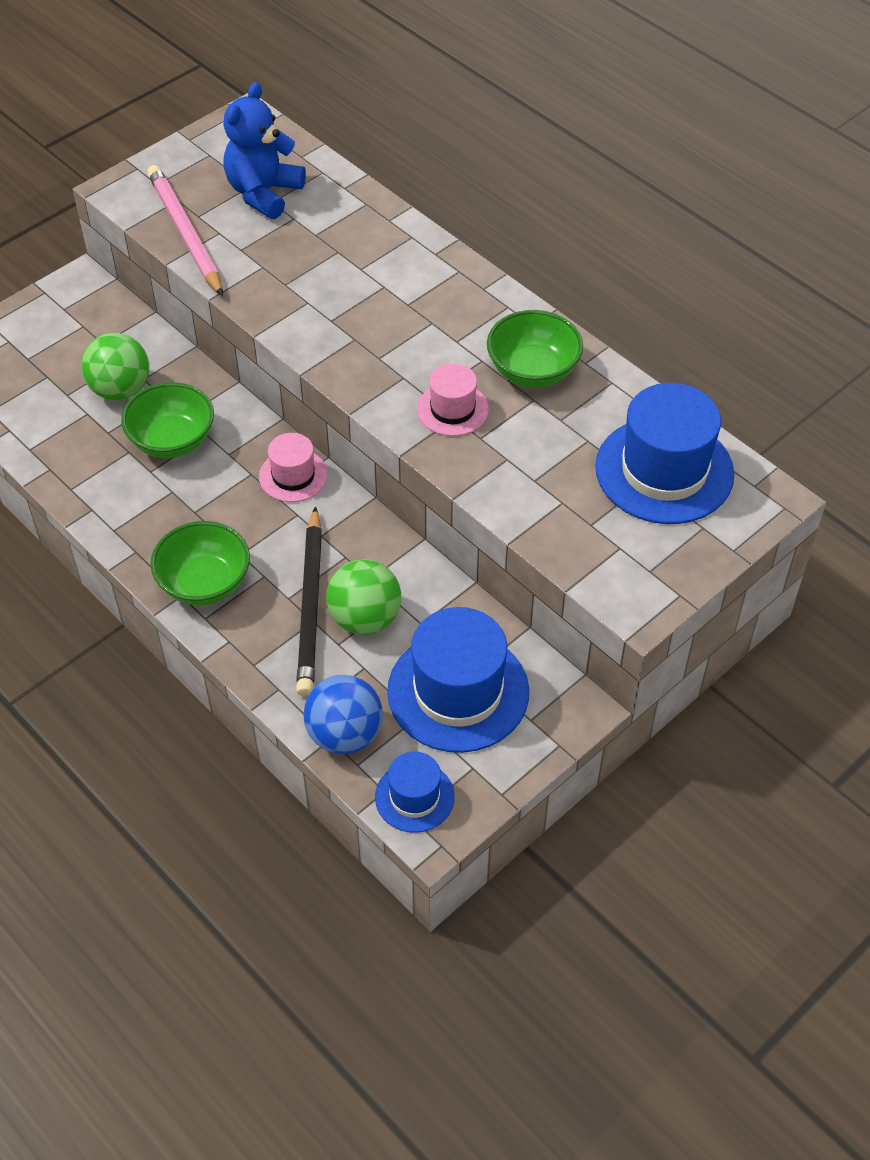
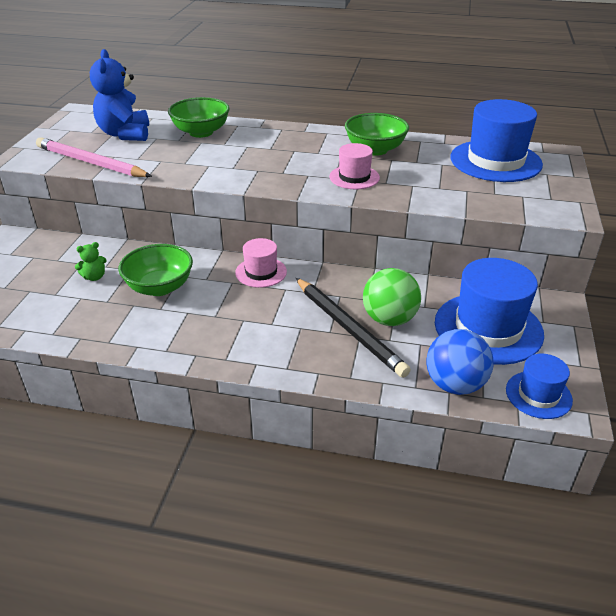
camera: 35 degrees left, 15 degrees down
(120, 389) = (94, 277): green ball -> green teddy bear
(204, 583) = (265, 349): green bowl -> green bowl (201, 132)

